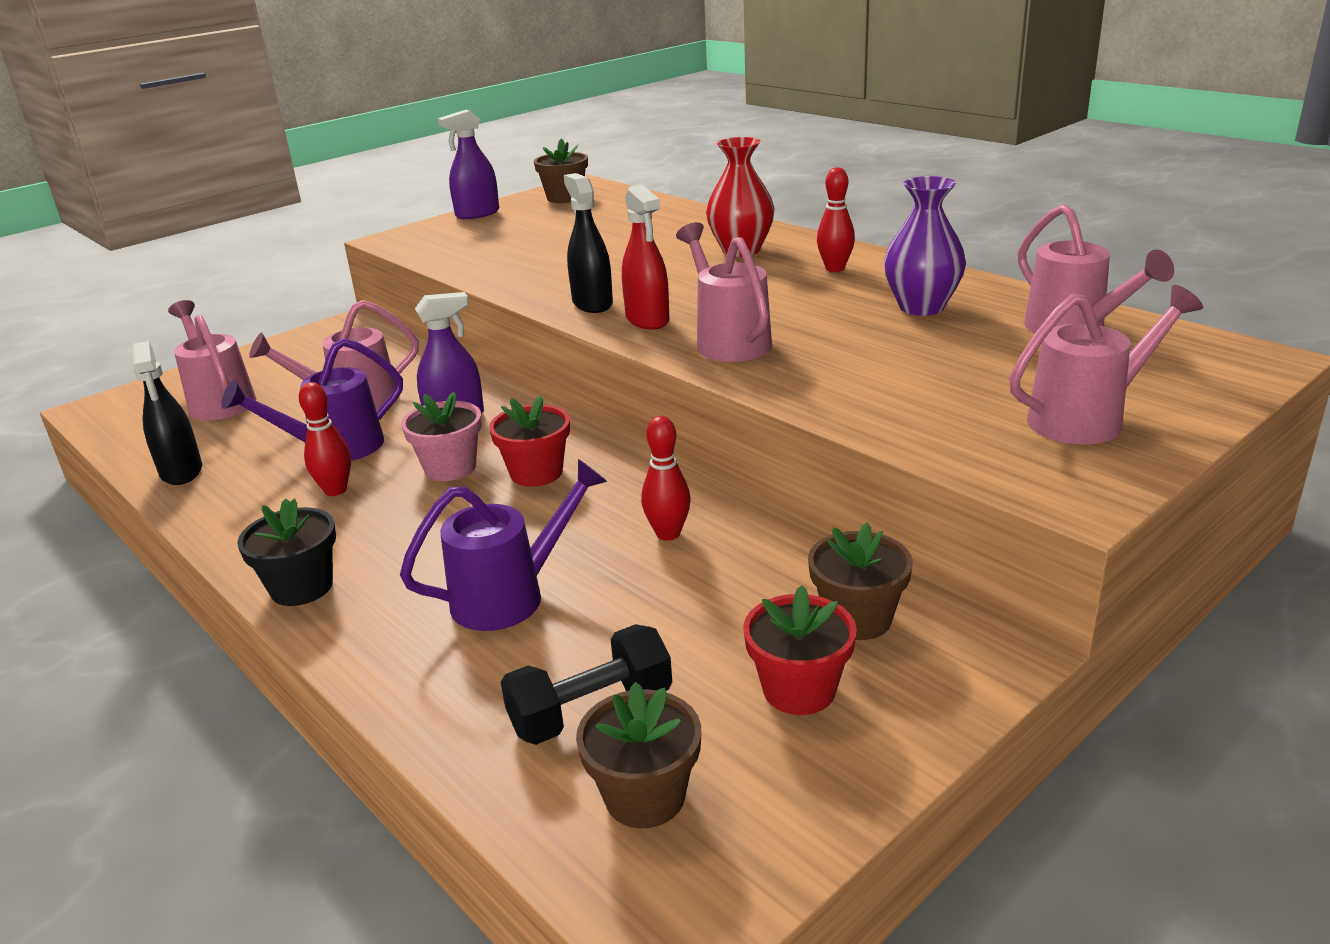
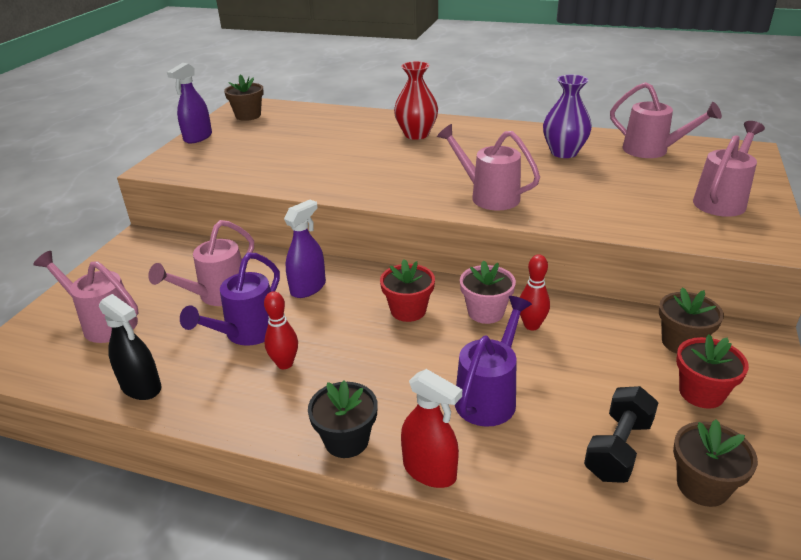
camera: 30 degrees left, 5 degrees up
(450, 468) = (347, 323): pink flower pot -> pink flower pot (485, 312)
(592, 303) = (371, 188): black spray bottle -> none
(647, 319) = (421, 192): red spray bottle -> red spray bottle (429, 470)
(835, 268) = (487, 137): red bowling pin -> none

